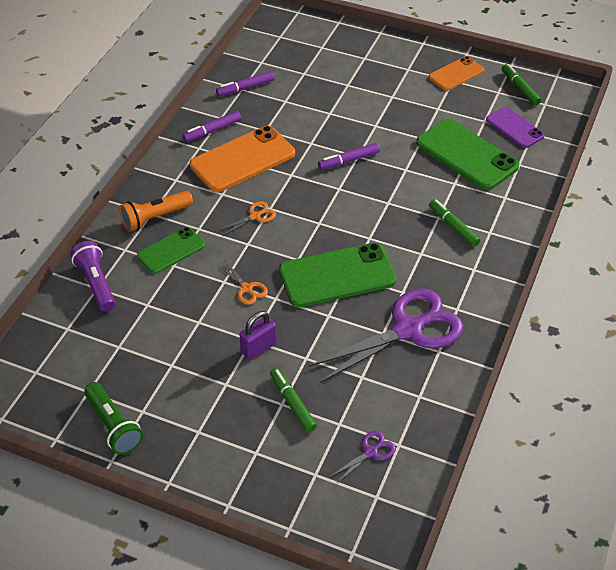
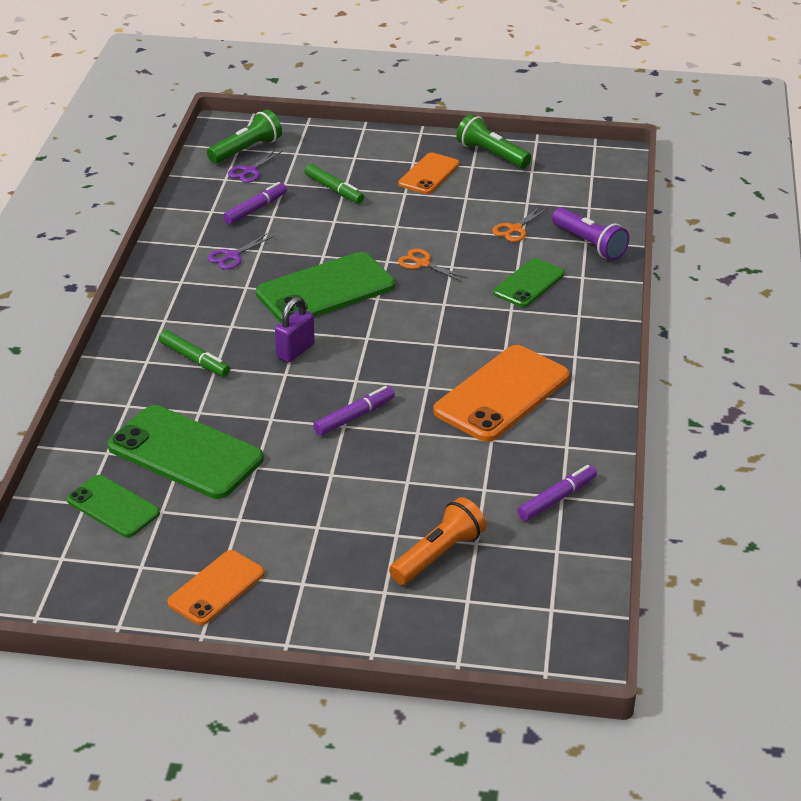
camera: 165 degrees right, 10 degrees down
(155, 218) = (570, 311): orange flashlight -> orange flashlight (438, 555)
(191, 407) = (429, 174): none -> orange phone
(212, 130) = (567, 425): purple marker -> purple marker (255, 209)
(255, 216) = (449, 332): orange scissors -> orange scissors (515, 229)
(258, 348) = (385, 220): purple padlock -> purple padlock (295, 351)
(367, 491) = (246, 150): none -> green flashlight
(408, 330) = (232, 256): purple scissors -> purple scissors, size x0.42
(514, 128) = (113, 506): purple phone -> green phone
(520, 88) = (103, 579): green marker -> none

